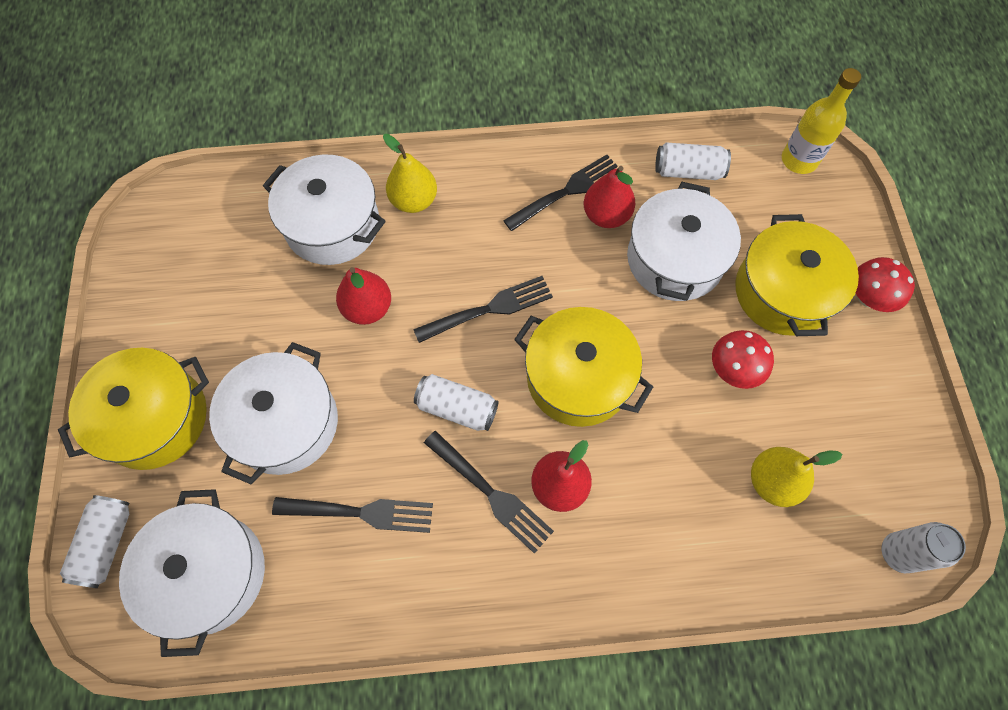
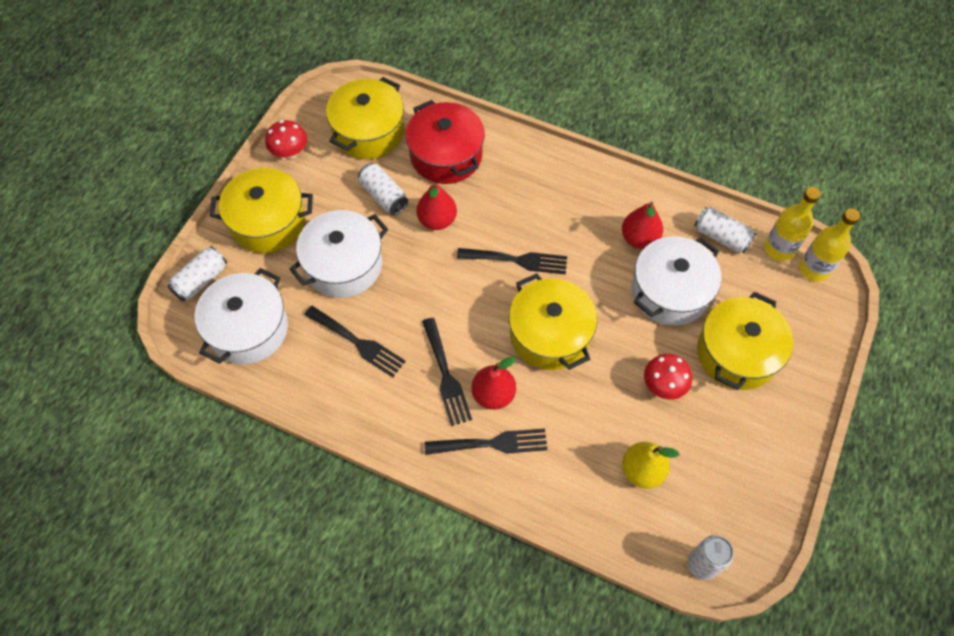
camera: 30 degrees right, 5 degrees down
(220, 240) = (368, 132): none -> yellow pot
(332, 225) = (446, 155): white pot -> red pot
(414, 200) = (510, 165): yellow pear -> none
(457, 408) = (456, 311): white can -> white can (384, 196)
(567, 191) = (621, 209): black fork -> black fork (491, 443)
(752, 155) = (779, 249): none -> yellow bottle
(868, 298) = (801, 390): red mushroom -> red mushroom (290, 152)

